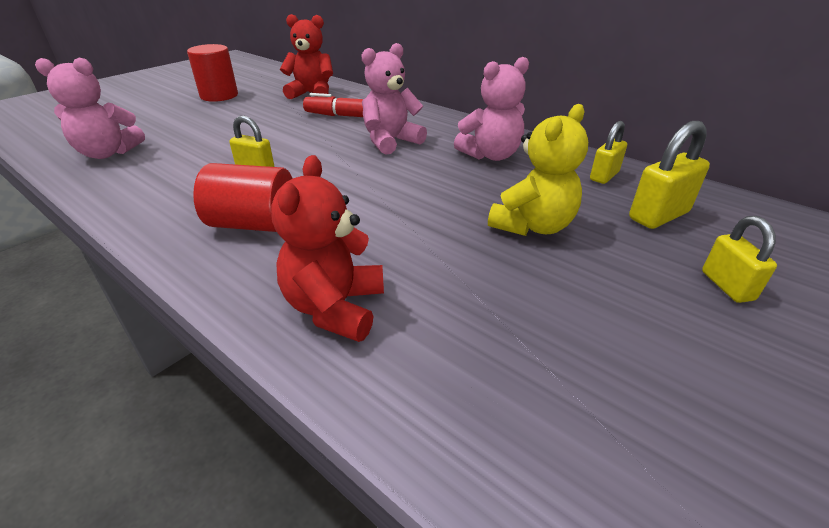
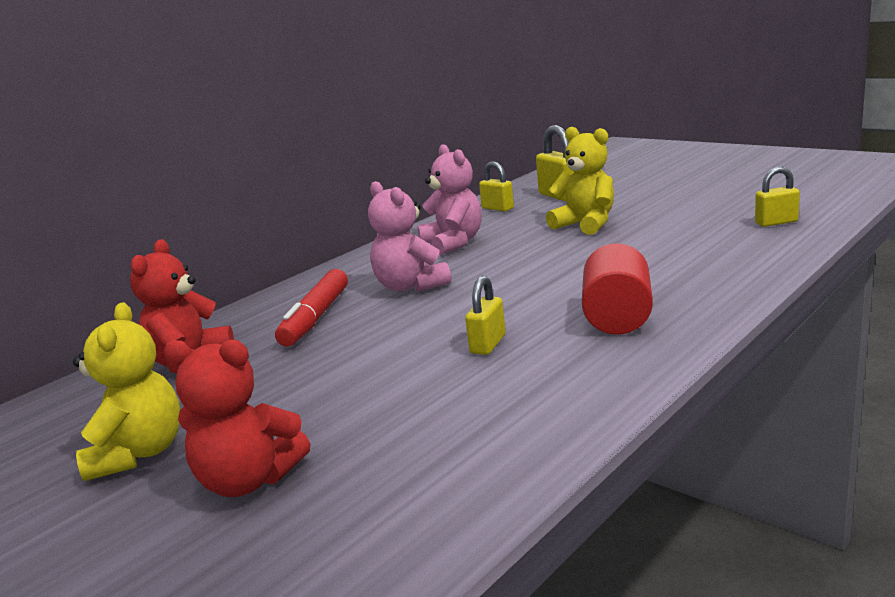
camera: 85 degrees left, 15 degrees down
(108, 153) = (422, 482): pink teddy bear -> none
(219, 96) = (139, 453): red cylinder -> yellow teddy bear
(335, 308) = (722, 267): red teddy bear -> red teddy bear (248, 480)
(727, 286) = (639, 185): yellow padlock -> yellow padlock (776, 222)

